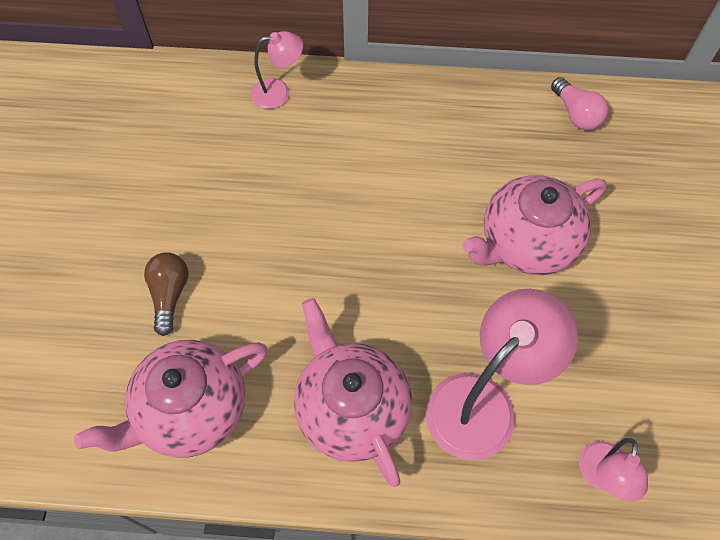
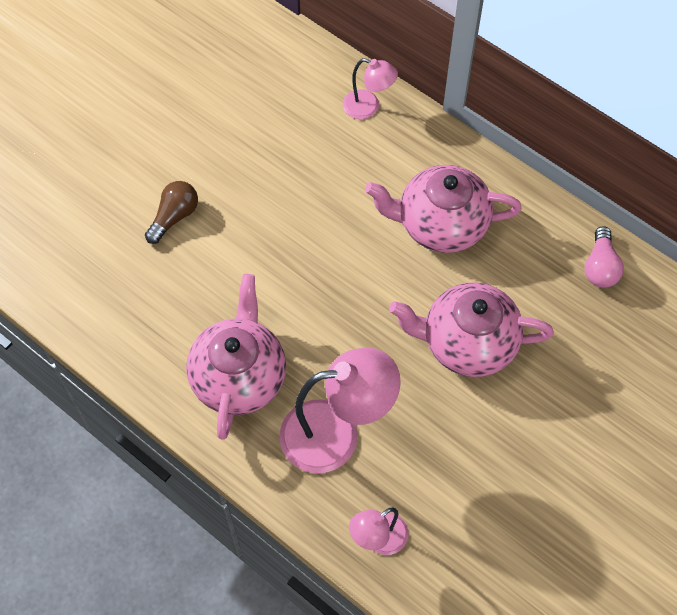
camera: 35 degrees right, 0 degrees up
(190, 410) = (131, 306): pink teapot -> pink teapot (440, 224)

